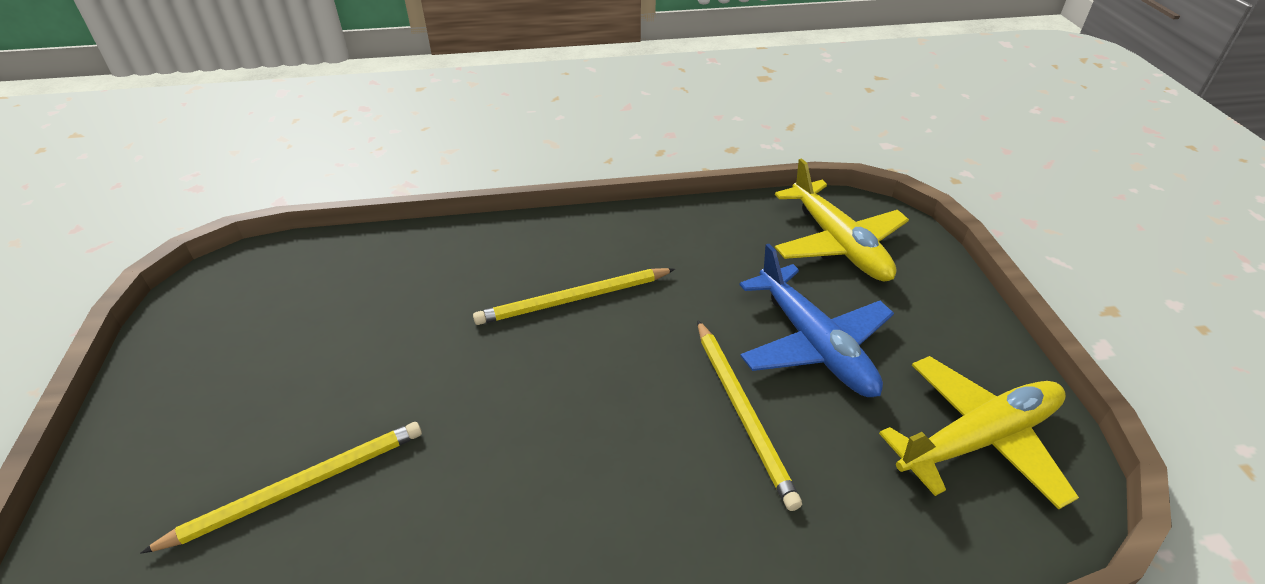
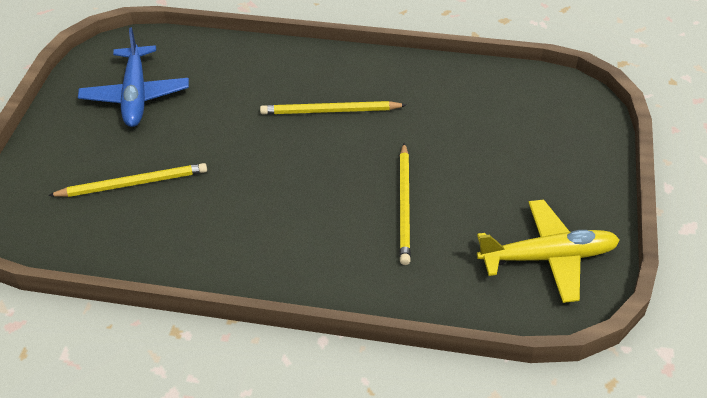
camera: 20 degrees right, 5 degrees up
(813, 343) = (476, 175): blue plane -> blue plane (136, 95)
(837, 243) = (538, 111): yellow plane -> none

